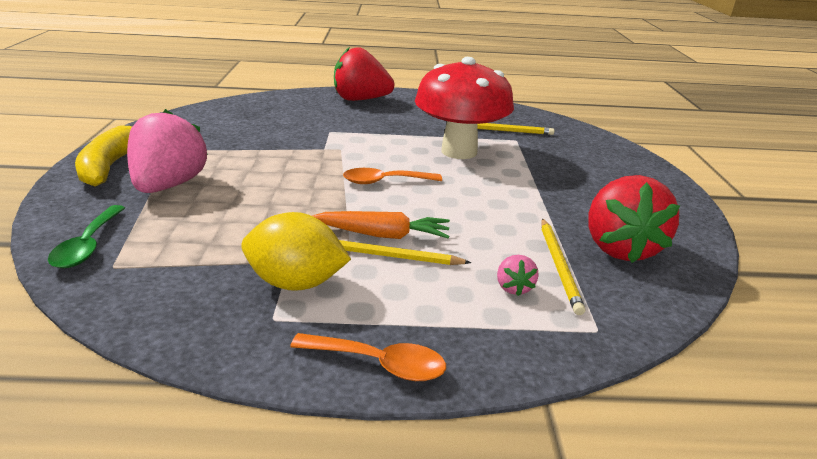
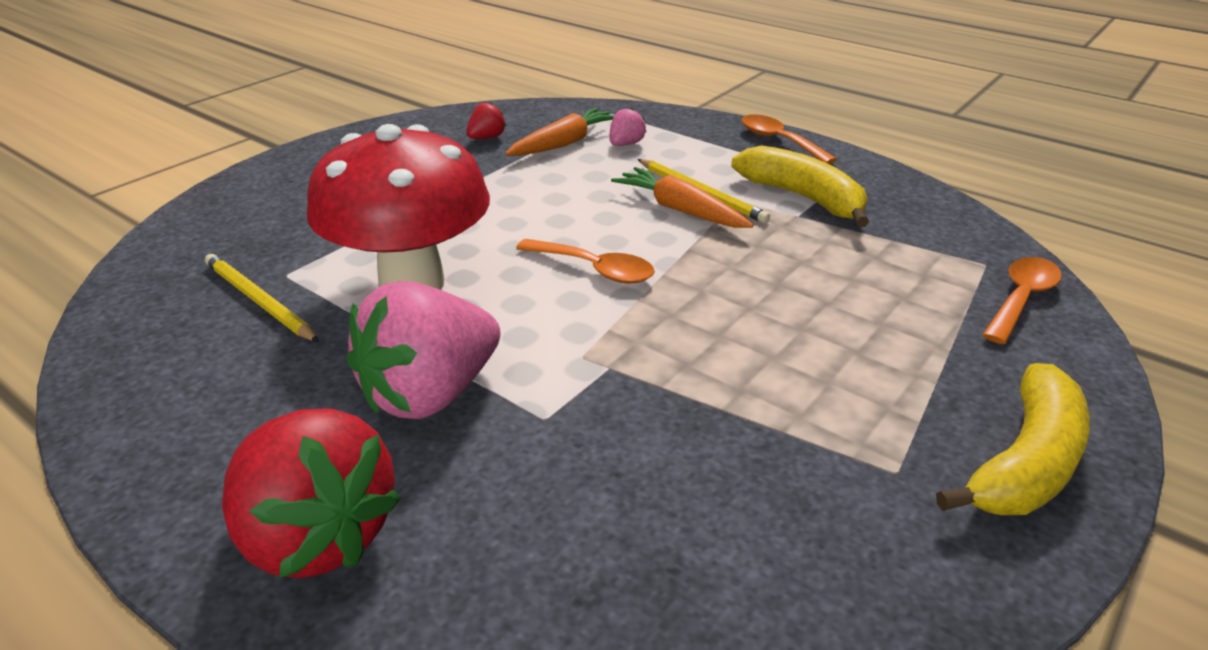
camera: 140 degrees left, 5 degrees up
(88, 245) = (1021, 299): green spoon -> orange spoon
(169, 185) = (913, 368): pink strawberry -> pink strawberry (430, 394)
(296, 283) = (803, 198): yellow lemon -> yellow banana
(559, 266) = (563, 143): yellow pencil -> orange carrot
(619, 248) = (486, 138): red strawberry -> red strawberry, size x0.43

